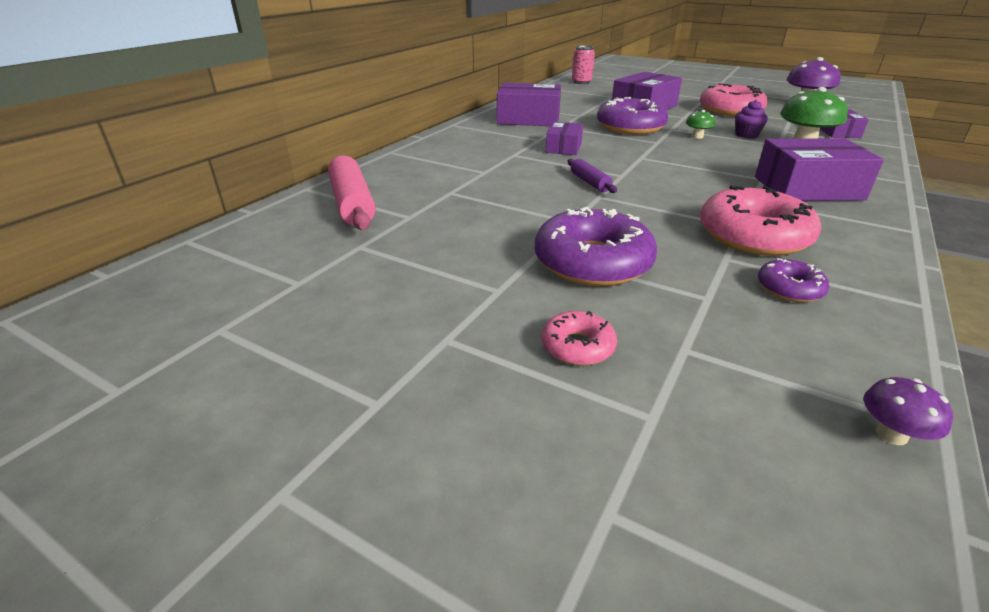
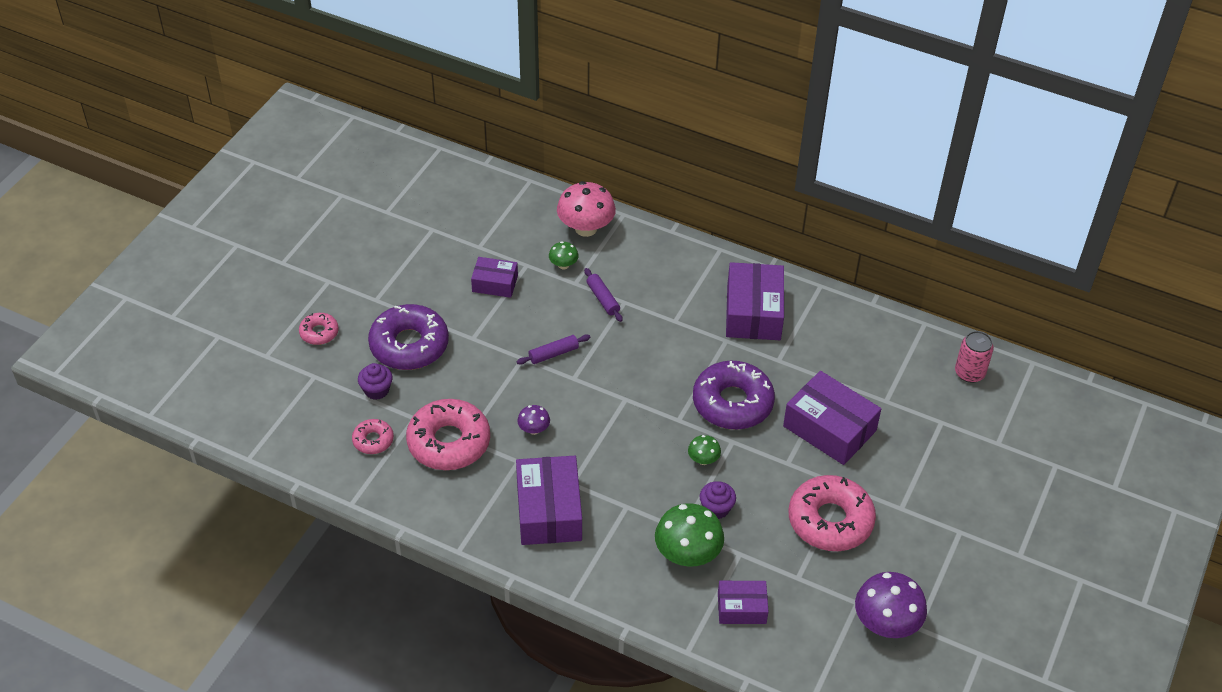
camera: 85 degrees right, 15 degrees up
(352, 204) = (501, 212): pink rolling pin -> none
(403, 166) = (586, 228): none -> pink mushroom
(456, 176) = (563, 265): none -> green mushroom
(509, 162) = (602, 299): none -> purple rolling pin
(563, 147) = (650, 340): purple box -> purple box (495, 283)
(690, 287) = (376, 390): none -> purple cupcake
(789, 288) = (373, 440): purple donut -> pink donut
(891, 434) = (248, 438): purple mushroom -> purple mushroom (534, 429)

